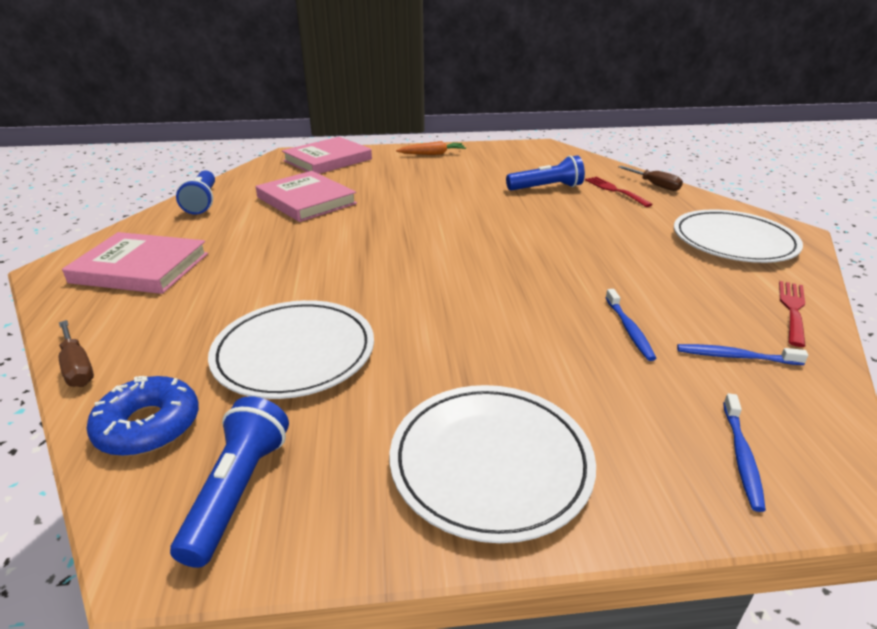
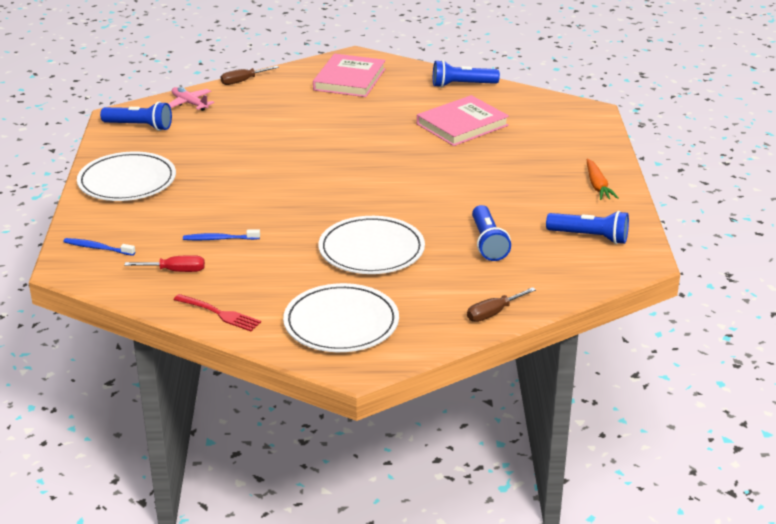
camera: 95 degrees right, 0 degrees up
(148, 426) = (189, 103): blue donut -> pink plane
(294, 353) = (235, 132): white plate -> white plate (371, 250)
(327, 160) = (572, 130): pink book -> none
(517, 157) = (590, 237): none -> blue flashlight
(615, 191) = (477, 283): red fork -> none
(735, 356) = (175, 271): blue toothbrush -> red screwdriver

